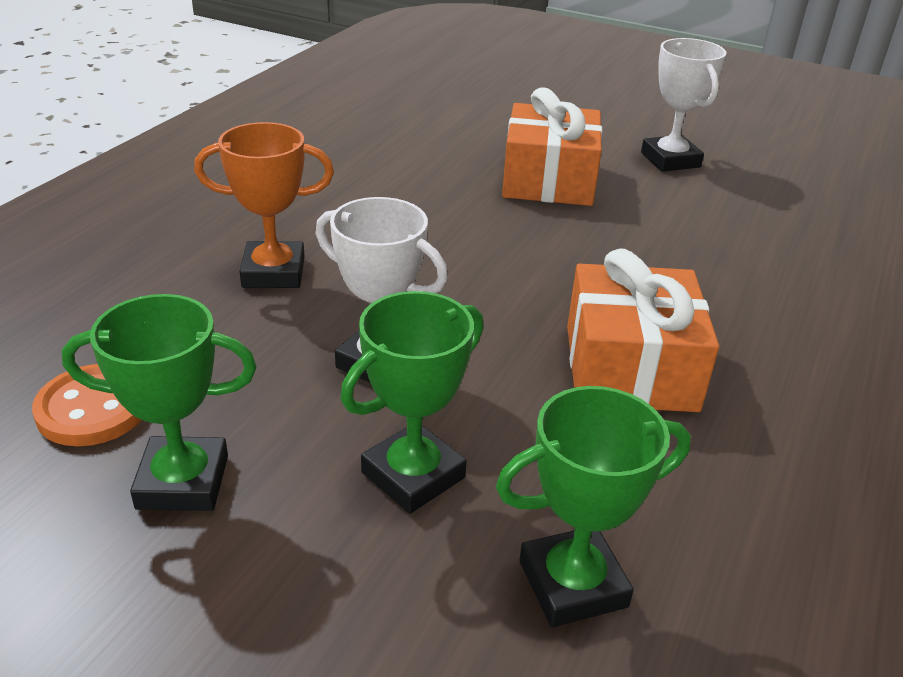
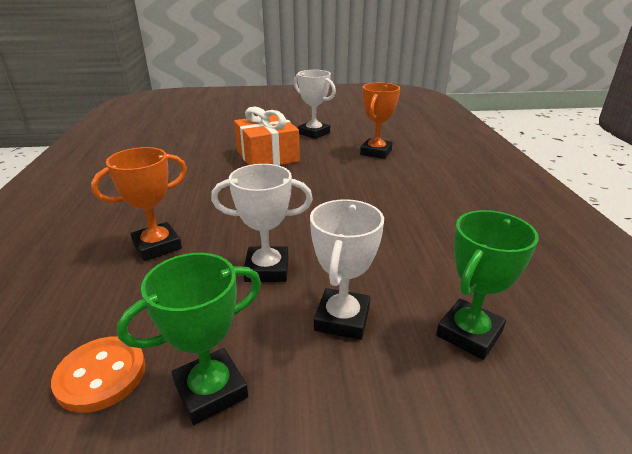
camera: 30 degrees left, 5 degrees down
(413, 475) = (342, 319): green trophy -> white trophy
(630, 367) = (388, 224): orange gift -> none
(748, 232) = (376, 152): none -> orange trophy

